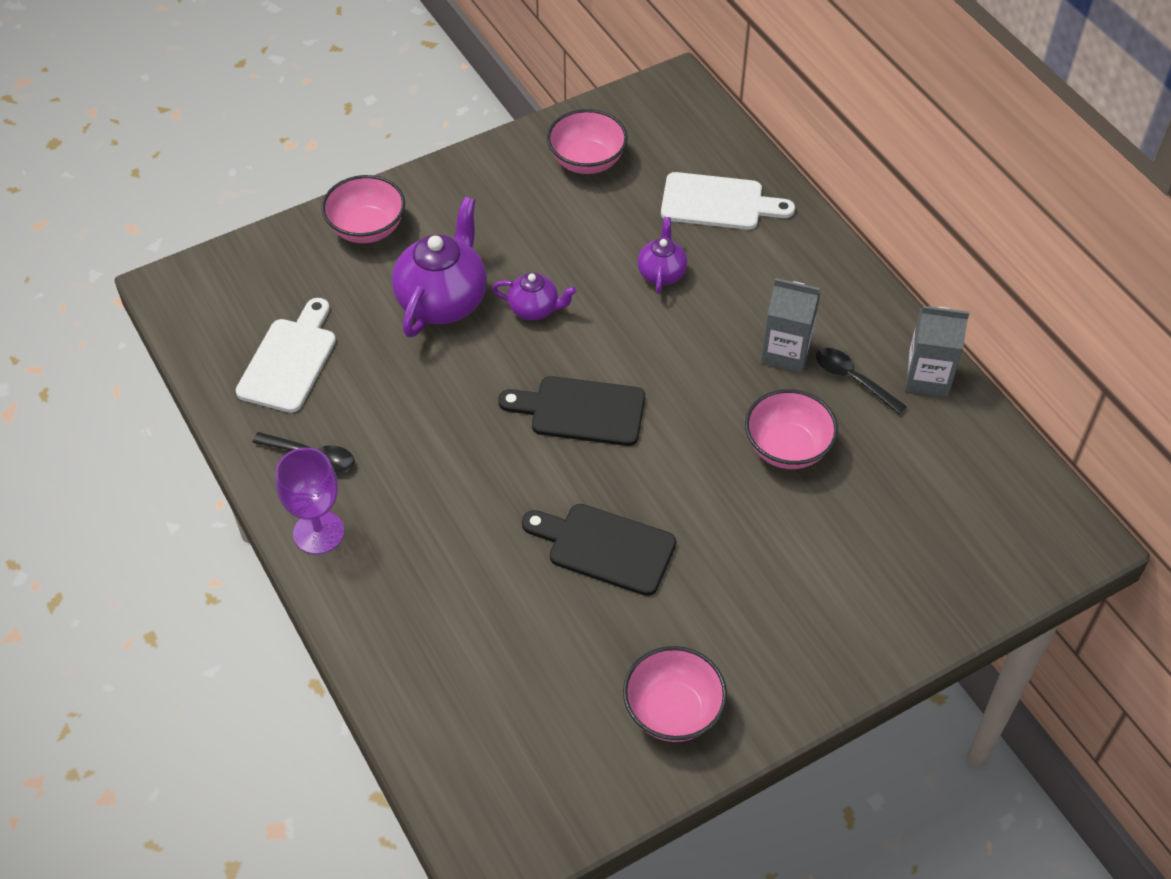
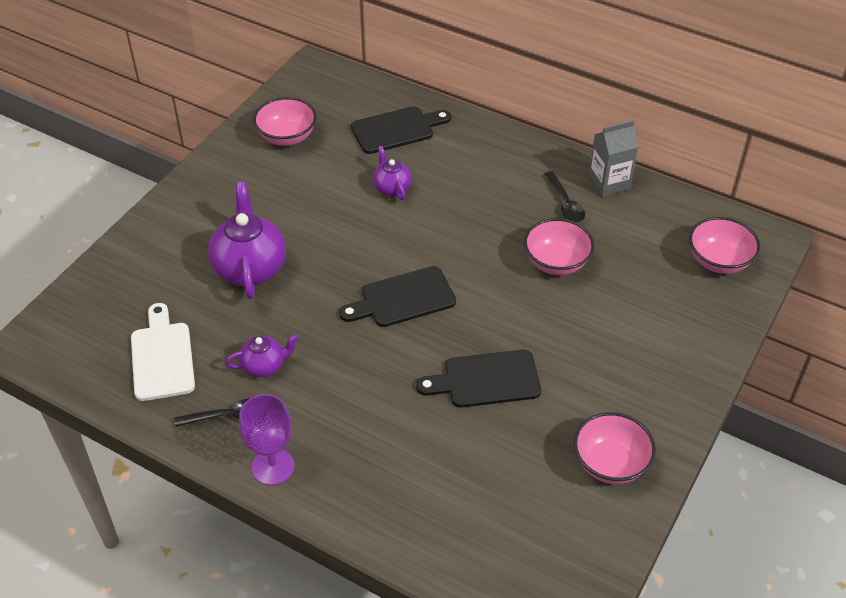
camera: 30 degrees left, 5 degrees down
(367, 229) = (156, 242): pink bowl -> pink bowl (718, 261)
(534, 309) = (321, 246): purple teapot -> purple teapot (264, 366)
(718, 203) = (396, 129): white cutting board -> black cutting board
(786, 352) = (510, 204): grey carton -> none
(853, 380) = (565, 203): black spoon -> black spoon turned 120 degrees counterclockwise

